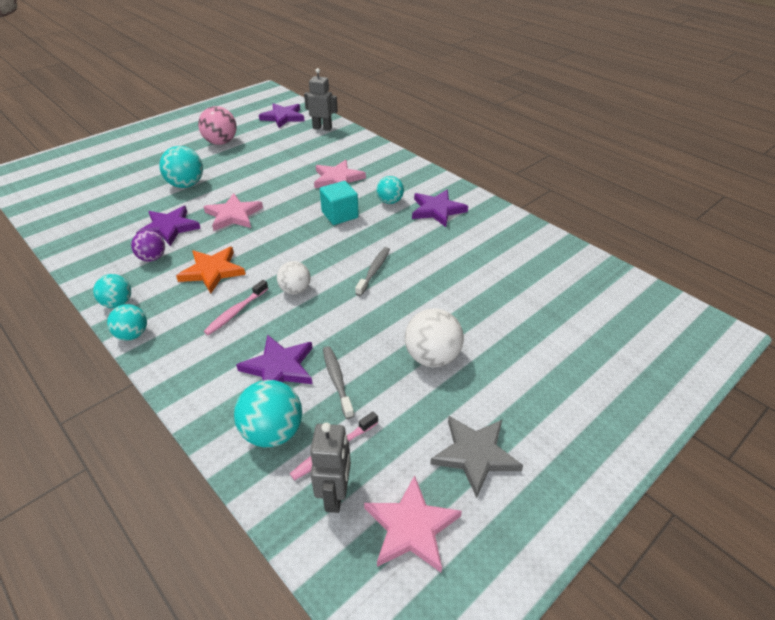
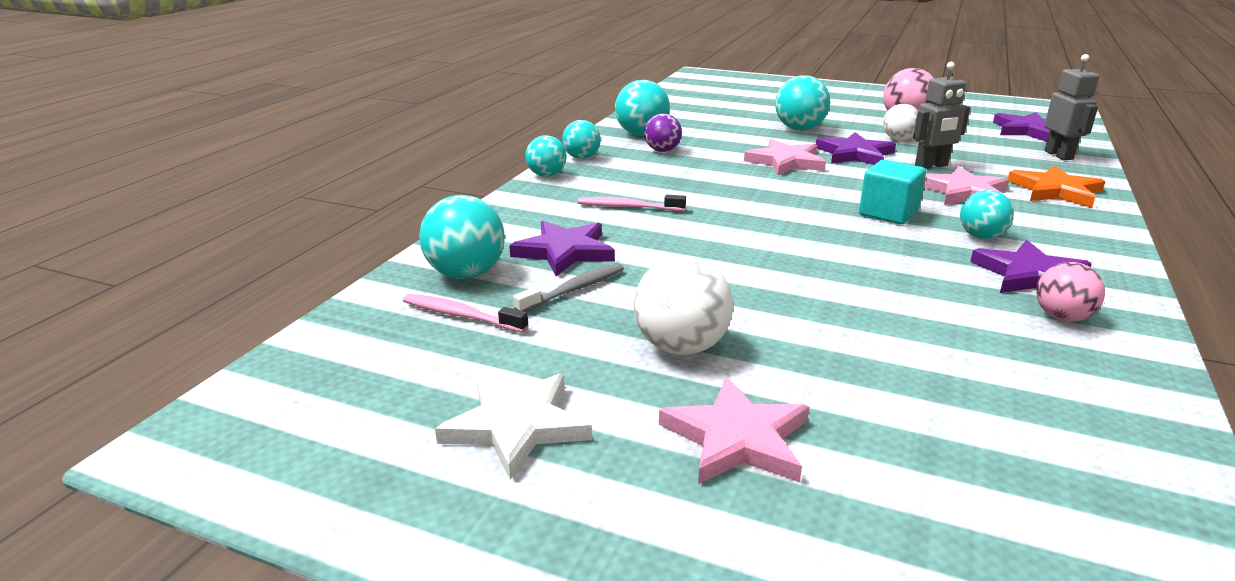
camera: 65 degrees right, 15 degrees down
(107, 255) = (641, 134): none -> turquoise ball
(169, 228) = (718, 143): purple star -> purple star (855, 154)
(212, 271) = (677, 179): orange star -> orange star (1055, 191)
(295, 290) = (702, 226): white ball -> white ball (898, 139)
(335, 495) = (395, 333): grey robot -> grey robot (931, 166)
(374, 271) = (806, 263): grey toothbrush -> none
(411, 527) = (367, 398): pink star -> pink star (737, 438)
(475, 455) = (516, 426): grey star -> white star
(476, 223) = (1062, 317): none -> pink ball

